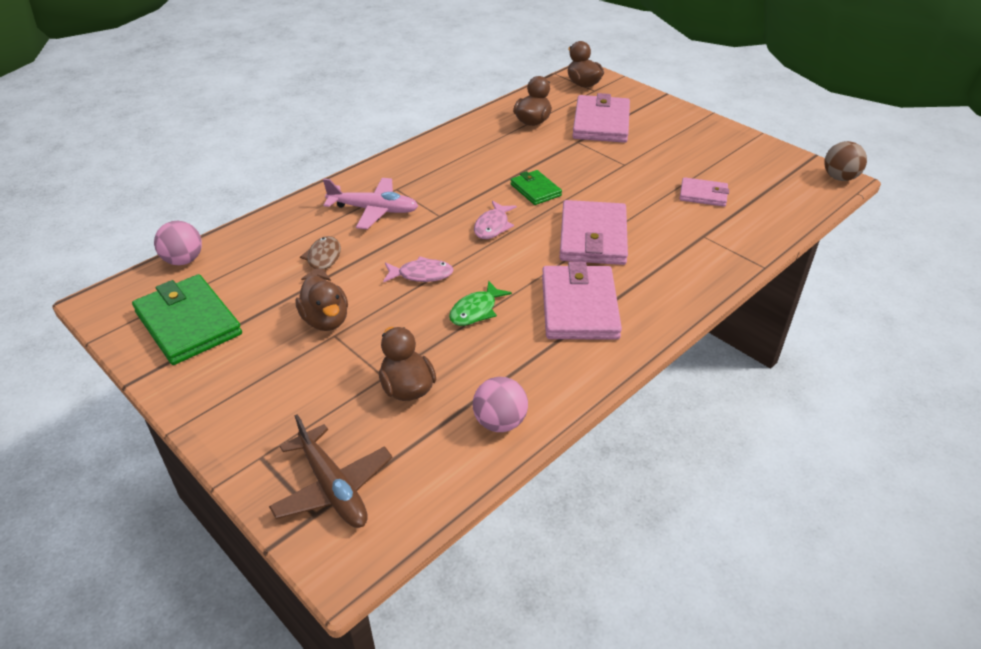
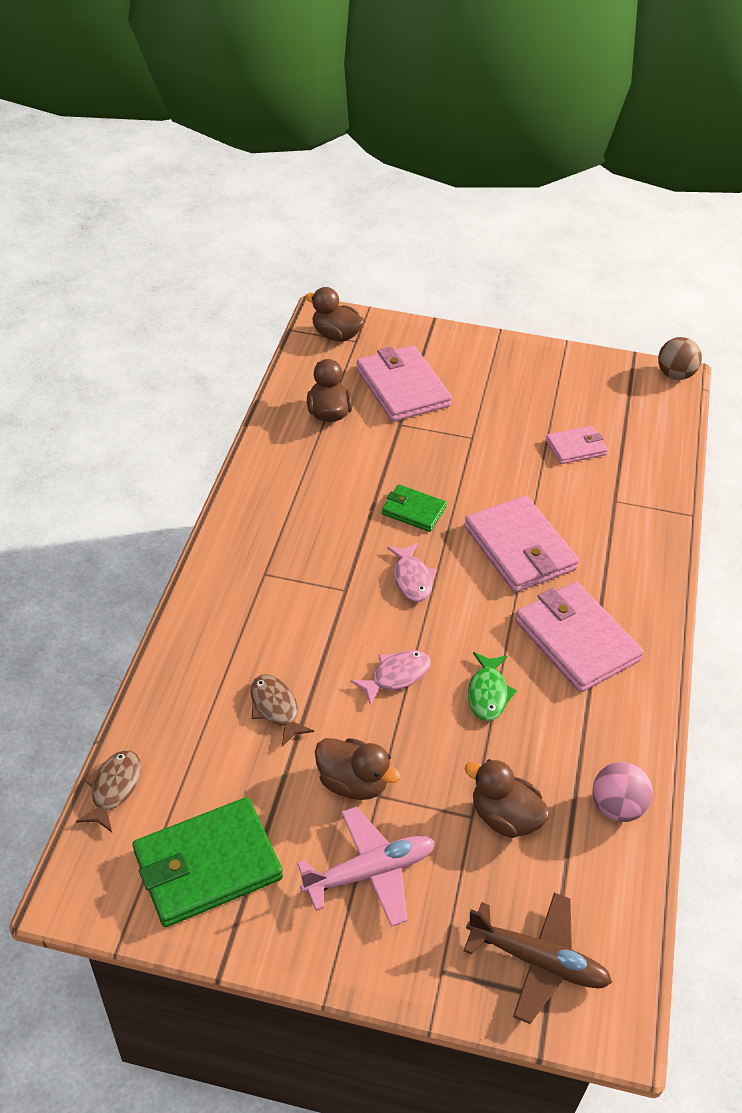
camera: 35 degrees left, 5 degrees up
(184, 260) = (114, 788): pink ball -> brown fish
(188, 323) = (207, 865): green wallet -> green wallet turned 45 degrees counterclockwise
(374, 210) = (267, 614): pink plane -> pink plane (370, 872)

